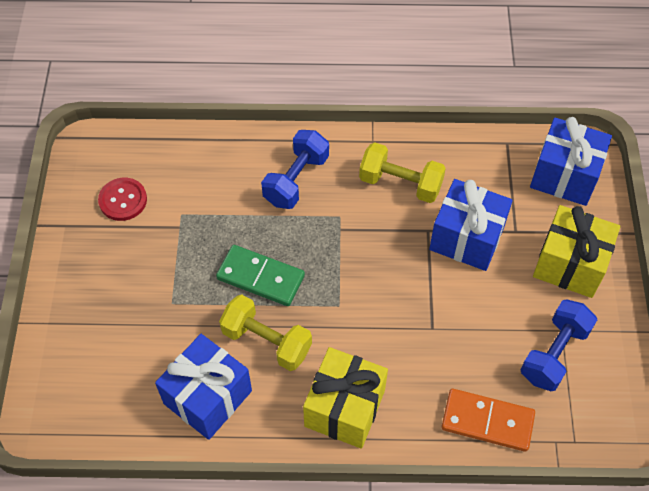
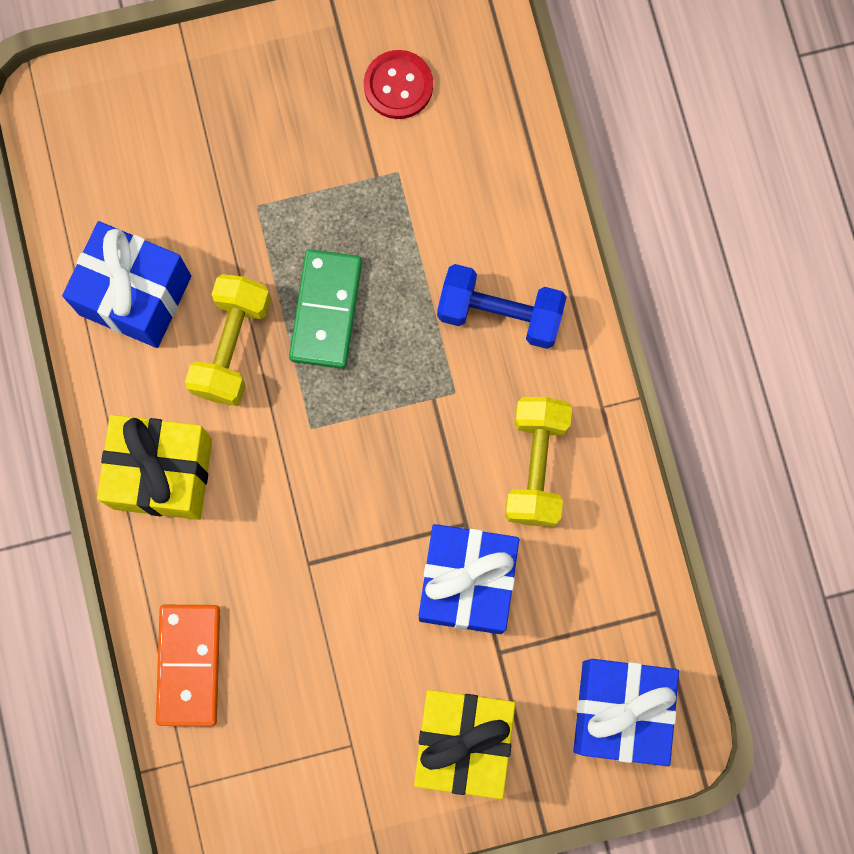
camera: 75 degrees right, 20 degrees up
(554, 353) = (312, 740): blue dumbbell -> none

